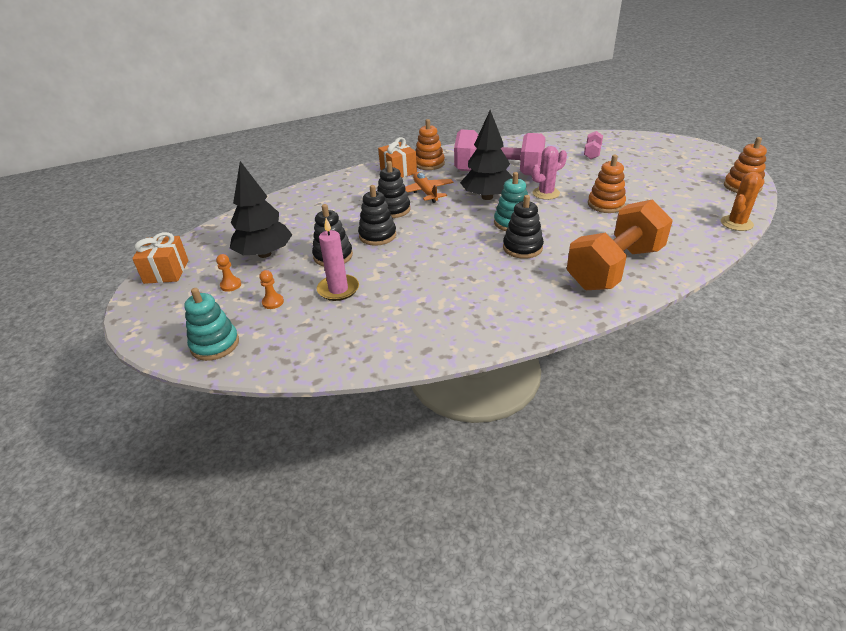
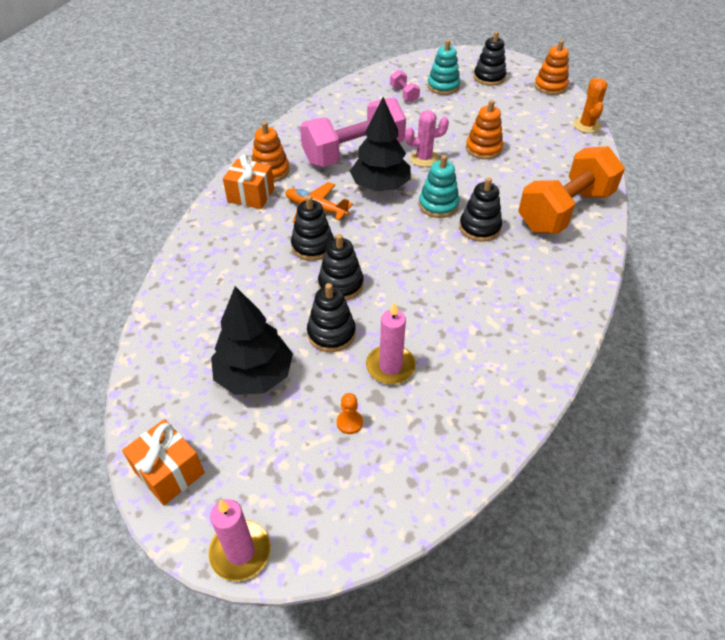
camera: 45 degrees left, 10 degrees up
(138, 323) = (240, 552): none -> pink candle
(215, 344) = (364, 507): turquoise stacking toy -> turquoise stacking toy (443, 86)
(231, 285) = (275, 435): orange pawn -> none
(546, 193) = (424, 158): pink cactus -> pink cactus turned 60 degrees clockwise
(614, 268) = (565, 211): orange dumbbell -> orange dumbbell turned 45 degrees clockwise
(687, 164) = (489, 77): none -> black stacking toy

